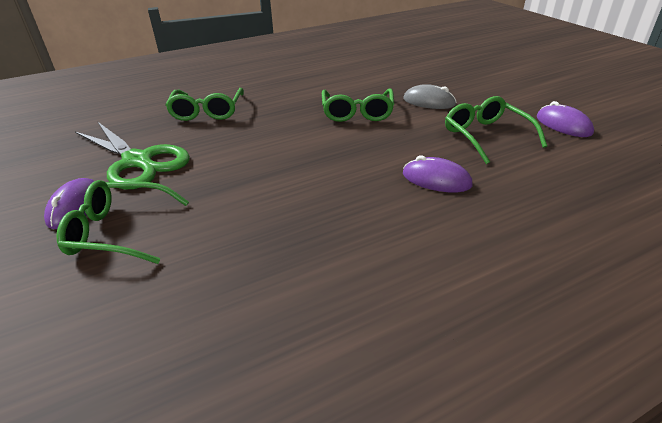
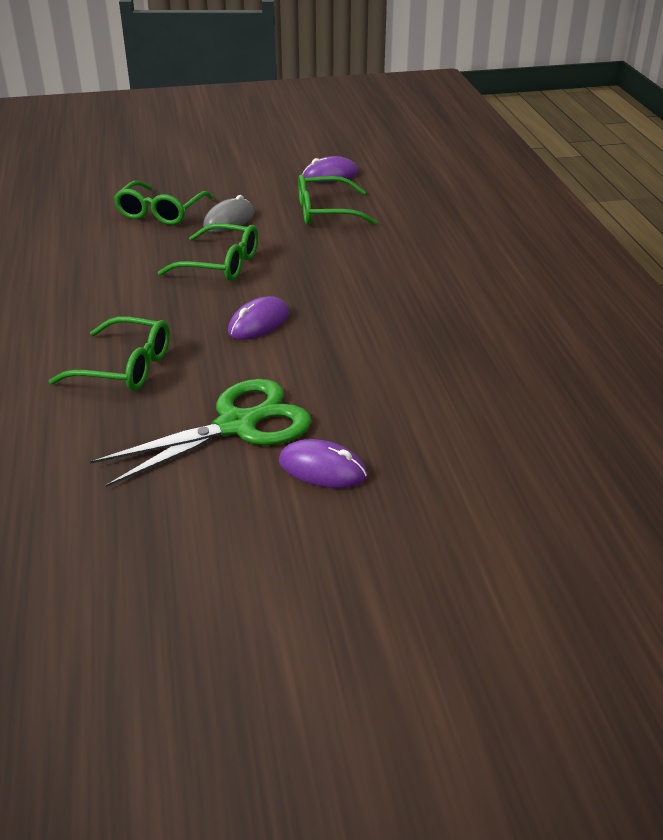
camera: 75 degrees left, 0 degrees up
(119, 231) = (388, 433): green glasses -> green glasses (161, 212)
(436, 179) = (386, 252): purple mouse -> purple mouse (258, 323)

